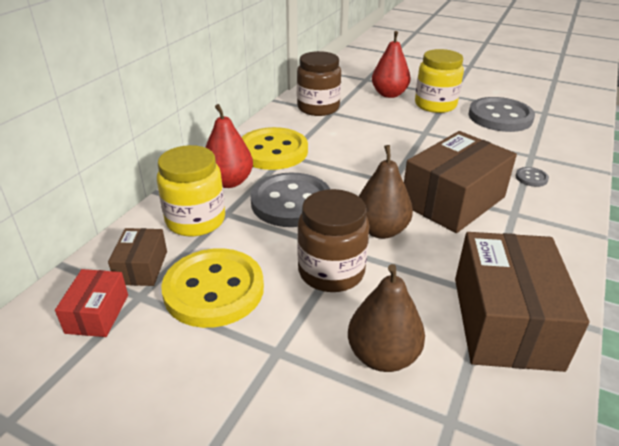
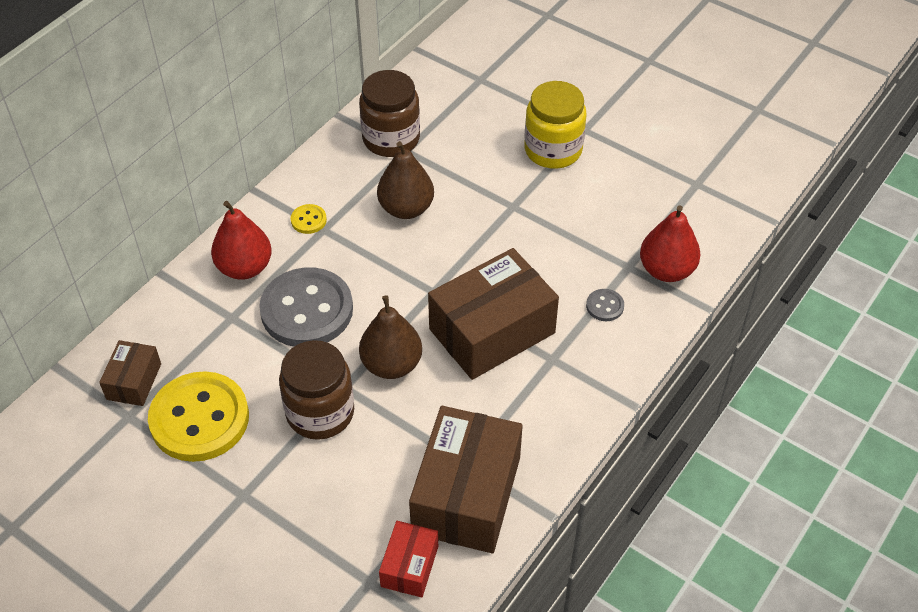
camera: 10 degrees right, 15 degrees up
(97, 314) = (88, 431): red box -> red box (409, 566)
(195, 220) = (197, 324): yellow jar -> none
(273, 151) = (308, 220): yellow button -> yellow button, size x0.41
(382, 356) = (336, 513): brown pear -> brown pear (406, 208)
(389, 94) = (499, 119): red pear -> red pear (666, 270)
(500, 117) = (629, 186): grey button -> none

